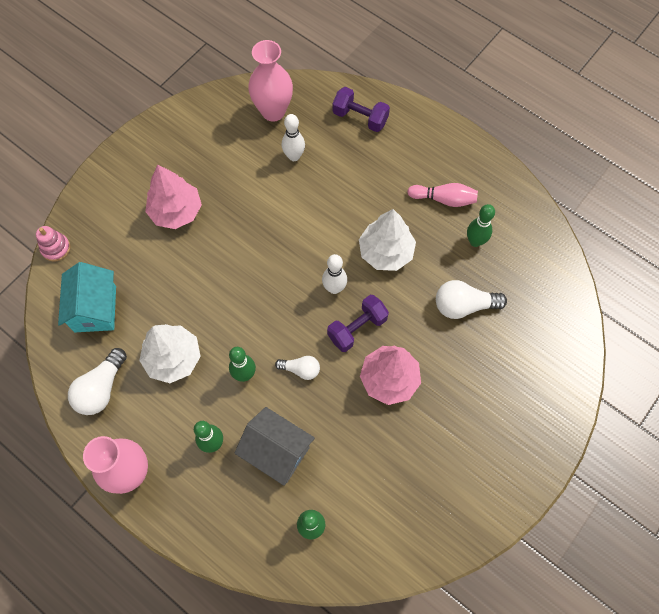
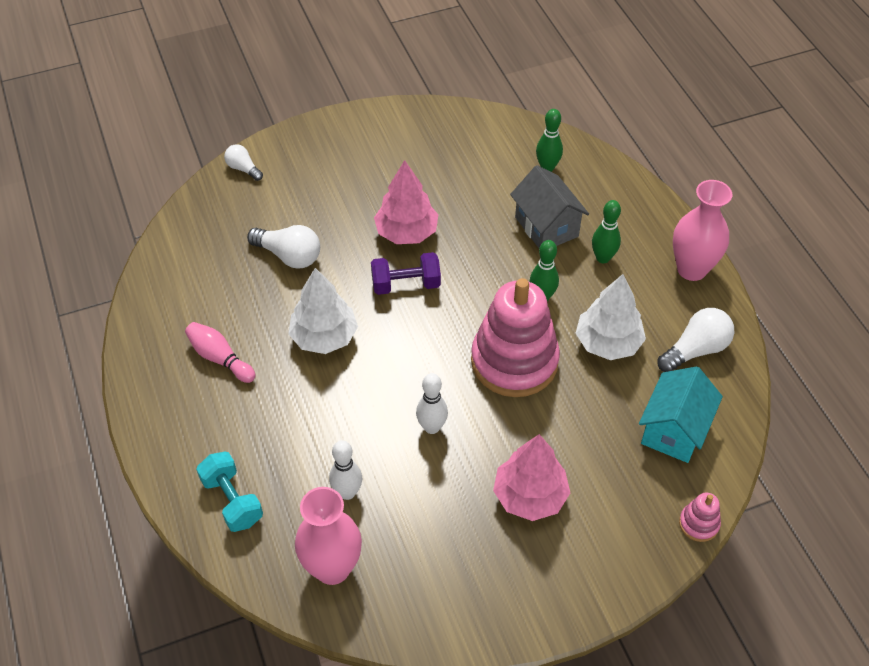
camera: 150 degrees left, 15 degrees down
(237, 304) = (514, 361): none -> pink stacking toy
(300, 369) = (484, 276): white light bulb -> white light bulb (243, 169)
(334, 288) = (402, 329): white bowling pin -> white bowling pin (432, 427)
(360, 117) = (232, 500): purple dumbbell -> turquoise dumbbell
(475, 241) = (226, 303): green bowling pin -> none

